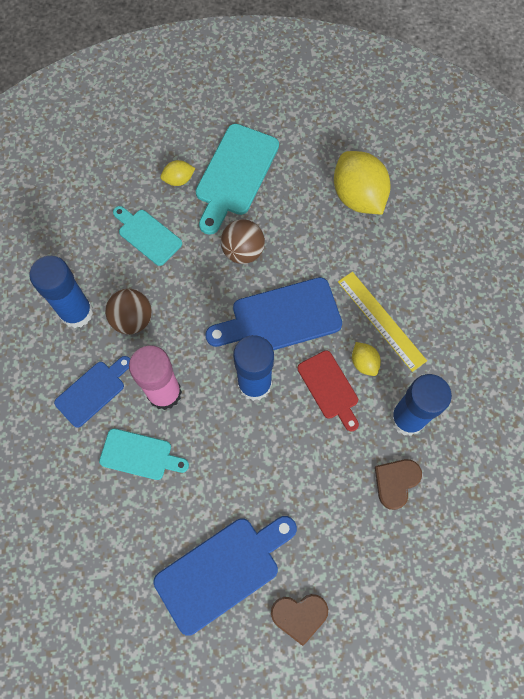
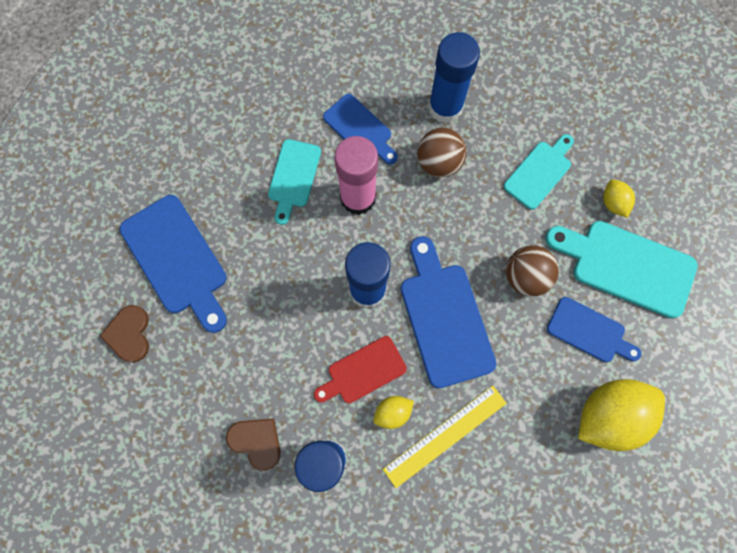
camera: 90 degrees right, 5 degrees up
(290, 206) = (589, 331): none -> blue cutting board

